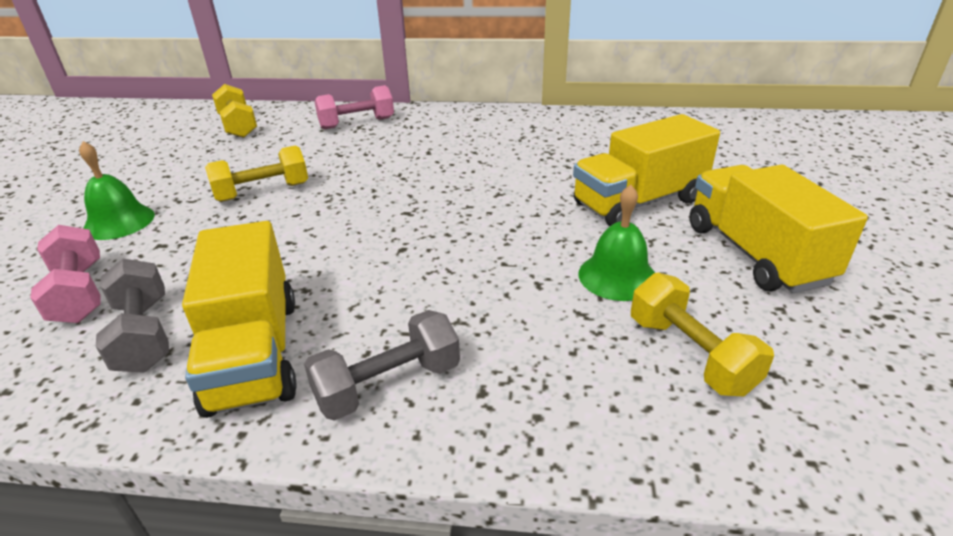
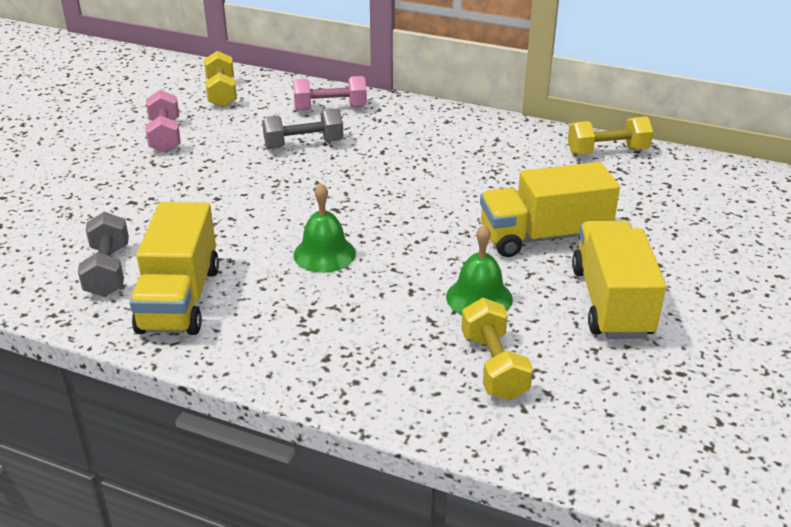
camera: 15 degrees right, 0 degrees up
(79, 293) = (68, 230): pink dumbbell -> pink dumbbell (165, 136)
(119, 222) = (104, 175): green bell -> green bell (324, 254)
(263, 192) = (223, 168): yellow dumbbell -> yellow dumbbell (607, 151)
(388, 385) = (263, 340): grey dumbbell -> grey dumbbell (303, 144)

